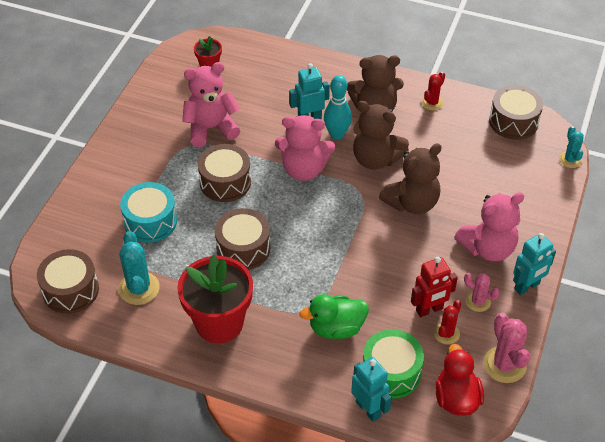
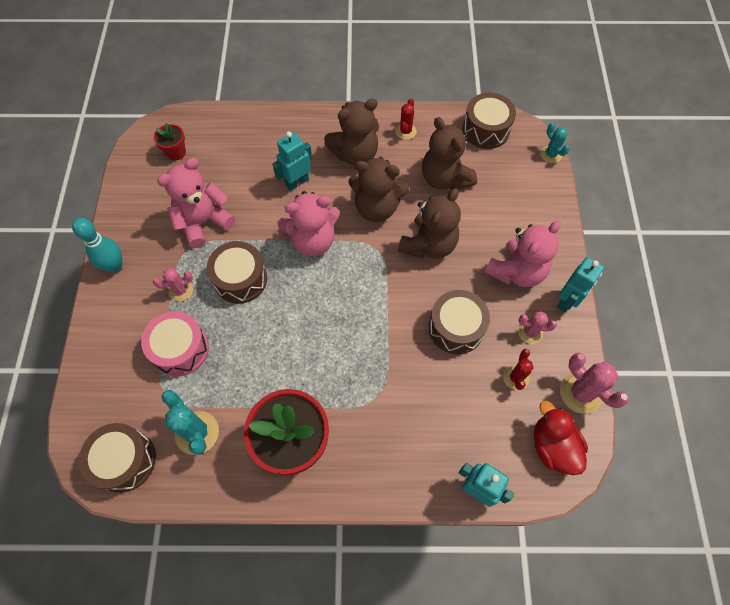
camera: 20 degrees left, 15 degrees up
(150, 221) = (180, 349): turquoise drum -> pink drum
(169, 176) = (181, 290): none -> pink cactus
(243, 248) = (286, 349): brown drum -> brown drum (456, 328)
(336, 328) = (411, 408): green duck -> none
(337, 134) = (330, 192): turquoise bowling pin -> turquoise bowling pin (115, 266)
(391, 372) = (482, 440): green drum -> none
(429, 310) = (490, 357): red robot -> none
(452, 152) = (444, 178): none -> brown teddy bear

